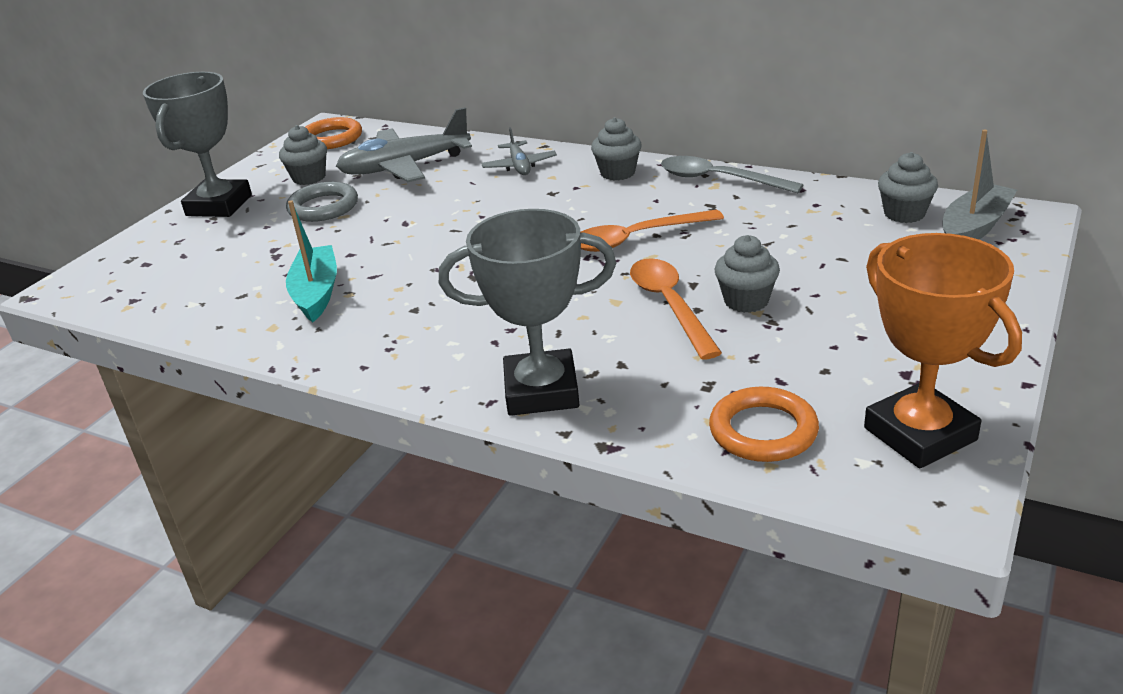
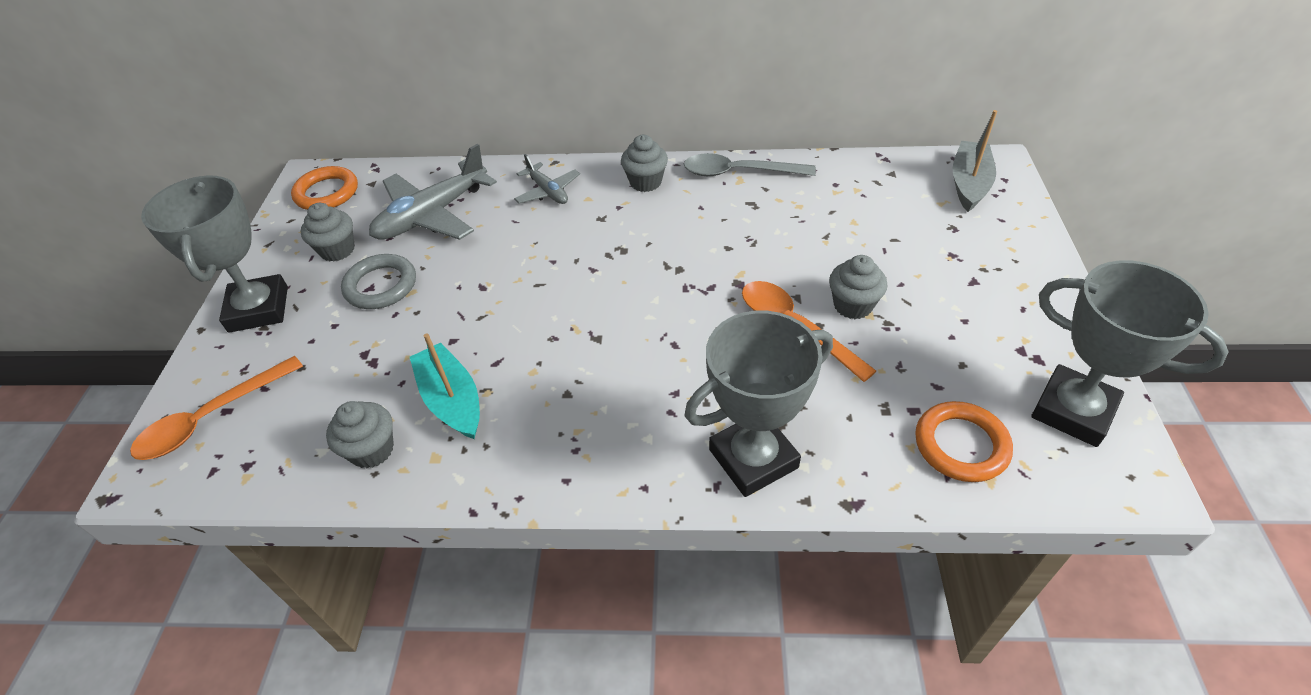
camera: 25 degrees left, 15 degrees up
(637, 238) = (715, 256): orange spoon -> orange spoon (211, 418)
(904, 214) = (909, 180): grey cupcake -> grey cupcake (372, 450)
(920, 434) = (1073, 411): orange trophy -> grey trophy

